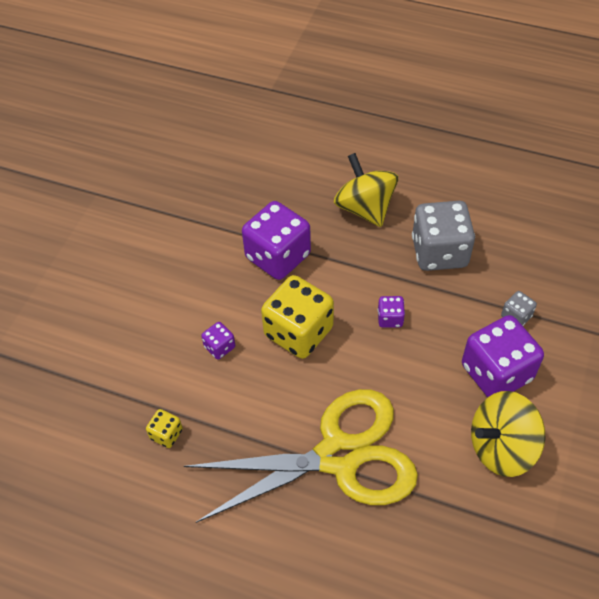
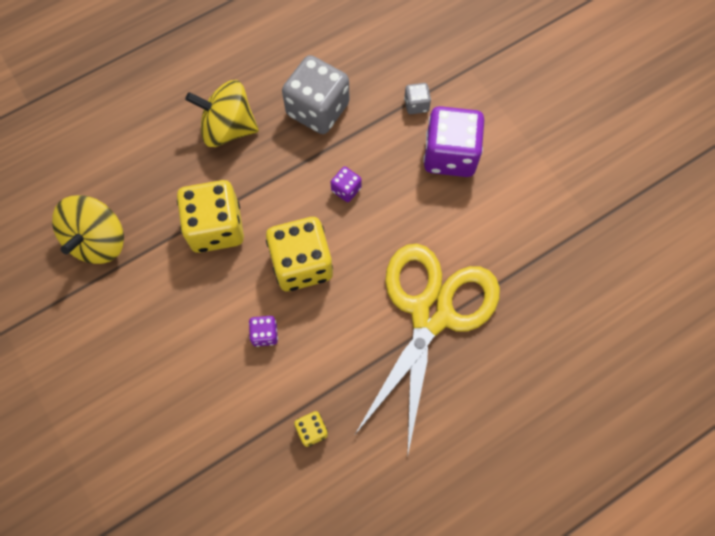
camera: 55 degrees left, 15 degrees up
(278, 256) = (216, 227): purple dice -> yellow dice
(501, 447) = (508, 199): yellow spinning top -> yellow spinning top (98, 240)

